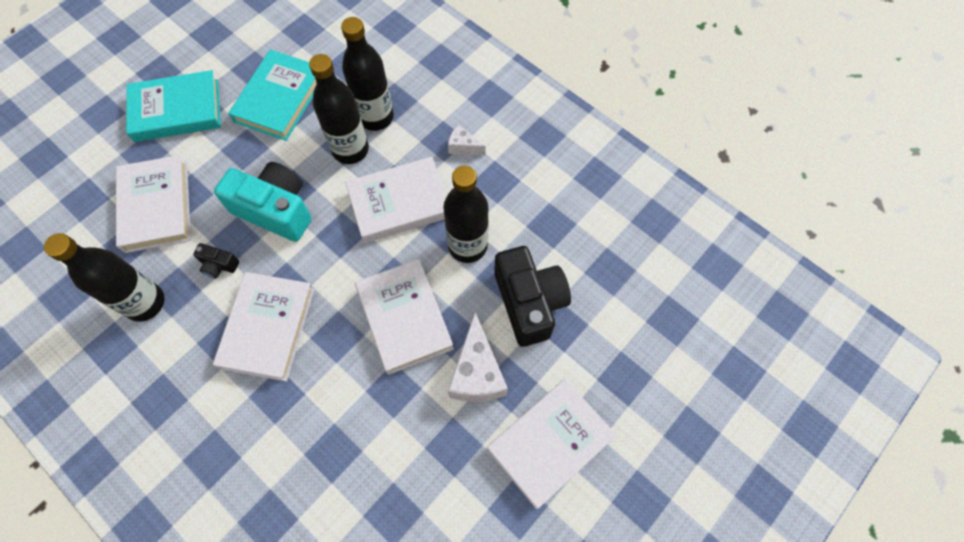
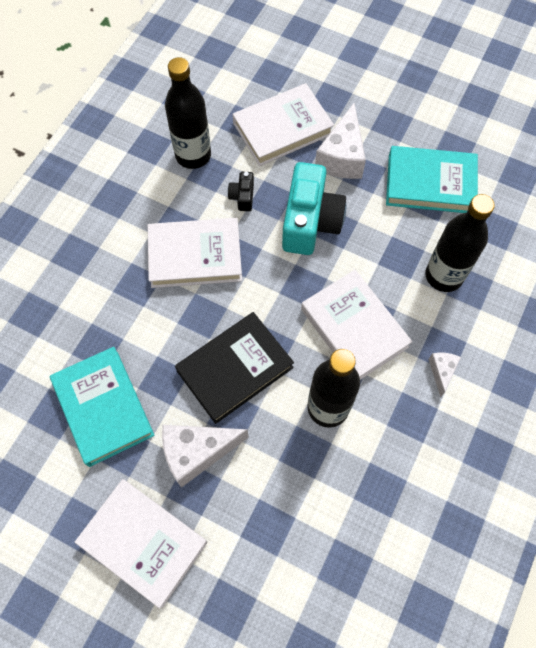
camera: 75 degrees right, 0 degrees up
(177, 110) = (383, 106): turquoise book -> turquoise book (103, 407)
(216, 162) = (342, 157): none -> white cheese
(350, 150) = (397, 264): black bottle -> none
(405, 318) = (235, 369): white book -> black book
(529, 302) = (284, 486): black camera -> none

